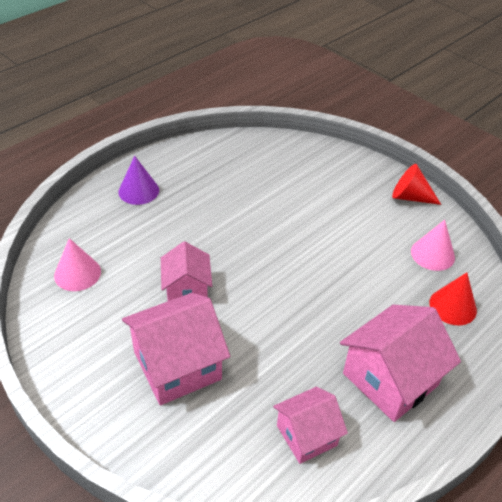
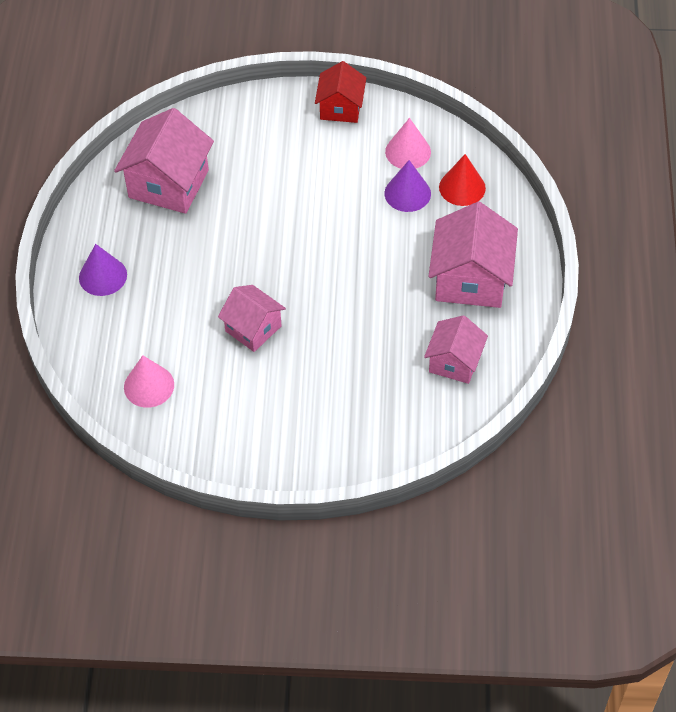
camera: 40 degrees left, 10 degrees up
(177, 365) = (315, 389): pink house -> pink house (168, 184)
(402, 281) = (407, 193): none -> purple cone
(410, 197) = (341, 108): red cone -> red house

